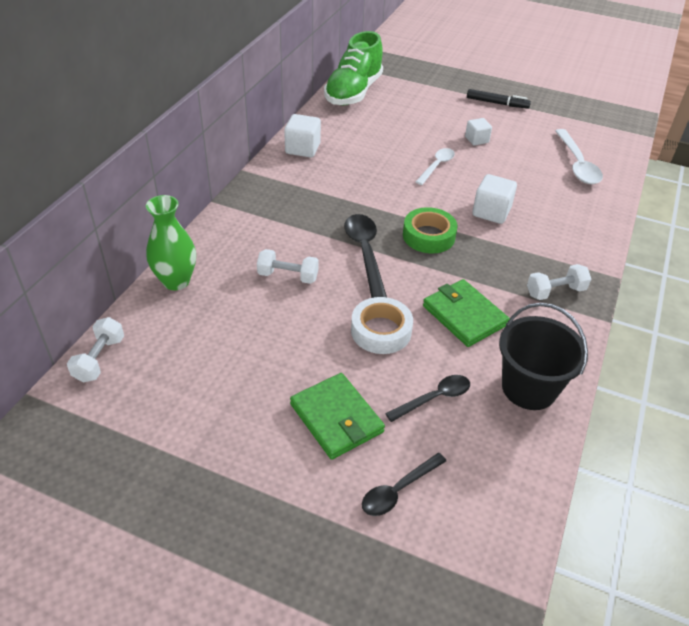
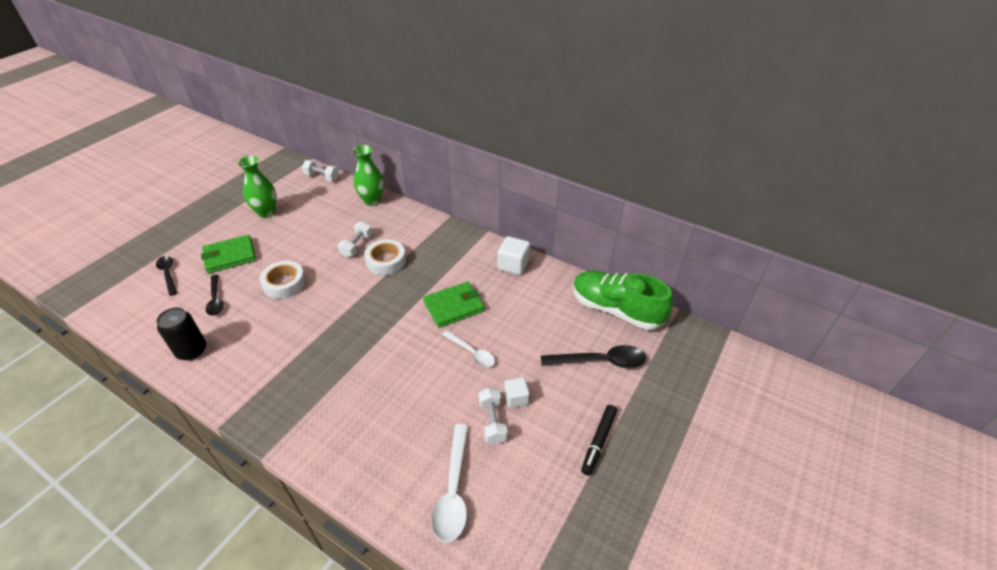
camera: 100 degrees right, 0 degrees up
(212, 408) = (266, 212): none -> green vase
(314, 243) = (386, 261): none -> white tape
(365, 253) = (365, 286): black spoon -> black spoon (600, 361)
(428, 236) = (371, 327): green tape -> none
(464, 315) = (275, 330): green wallet -> green wallet (454, 306)
(491, 212) = (389, 379): white cube -> none
(529, 388) = (192, 351): black bucket -> black can
(555, 291) = (270, 398): white dumbbell -> white dumbbell (492, 422)
(577, 164) = (453, 490): white spoon -> white spoon turned 90 degrees counterclockwise

